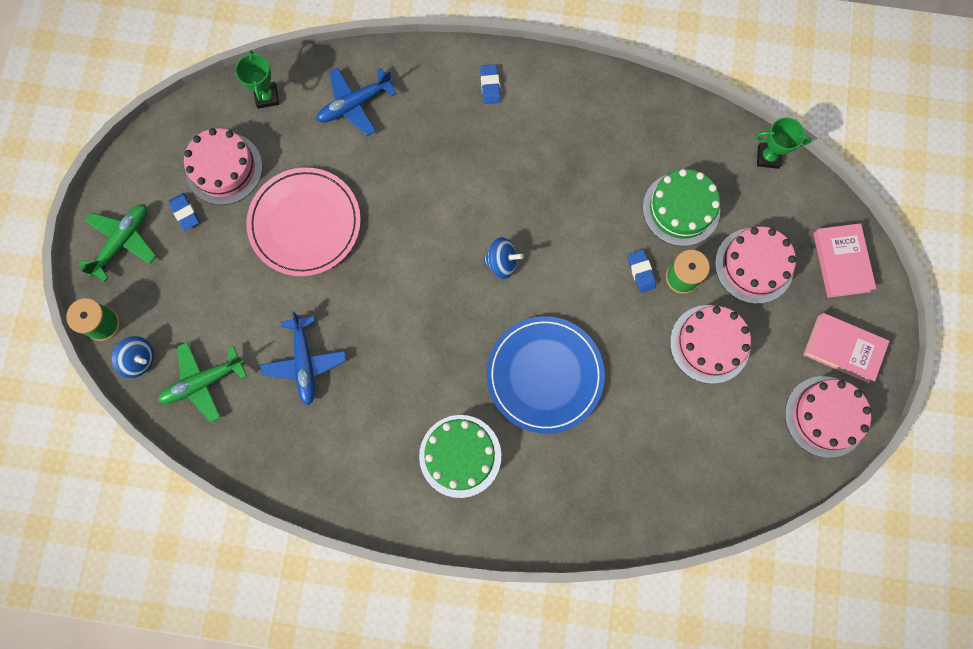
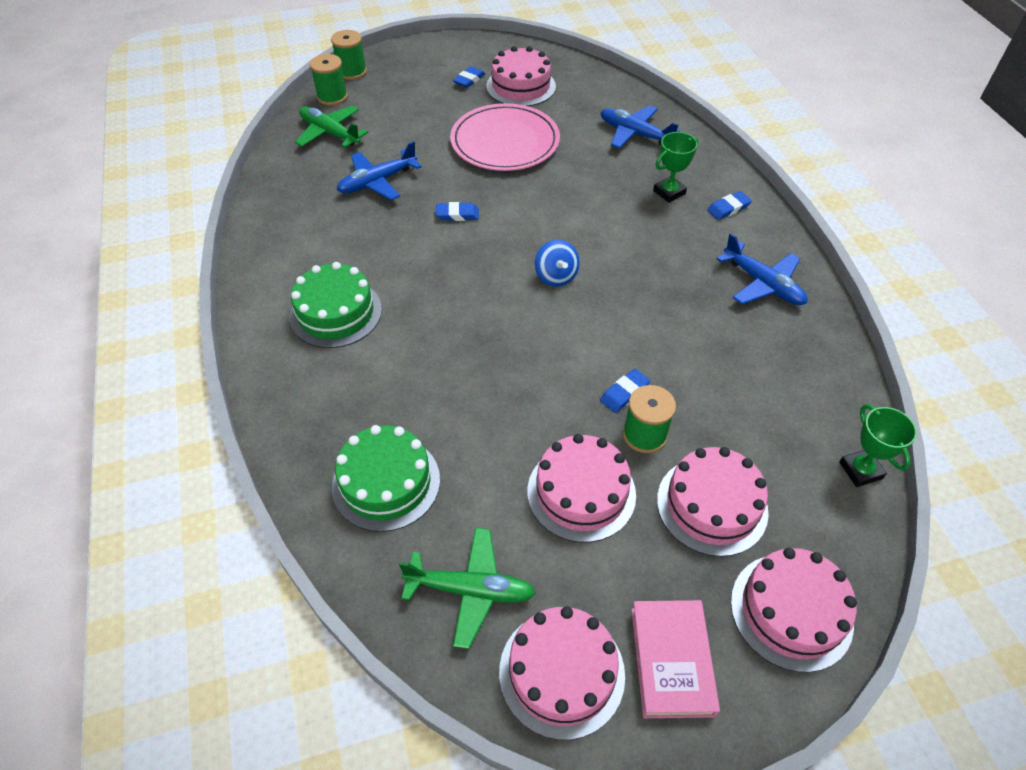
camera: 65 degrees right, 25 degrees down
(122, 242) = (424, 60): green plane -> green plane (470, 590)
(139, 359) = (332, 97): blue spinning top -> green spool
(267, 97) = (600, 87): green trophy -> green trophy (669, 192)
(387, 309) = (457, 214): none -> blue eraser
(545, 375) = (456, 350): blue plate -> none
(584, 112) = (763, 284): none -> blue plane
(681, 209) = (725, 404): green cake -> green cake (386, 482)
(841, 262) = (791, 611): pink book -> pink cake

